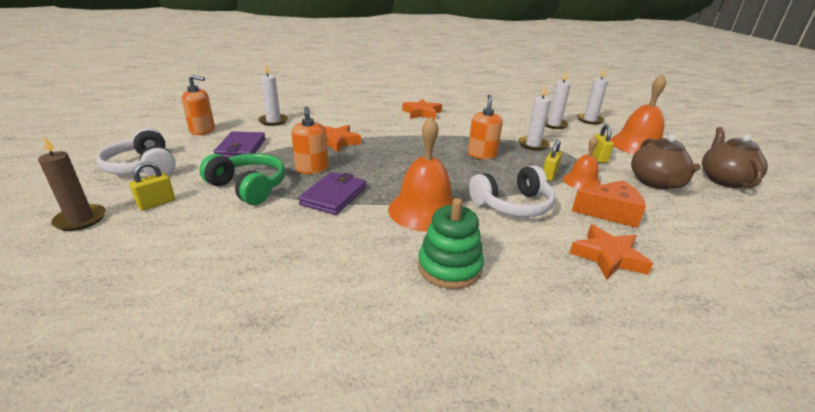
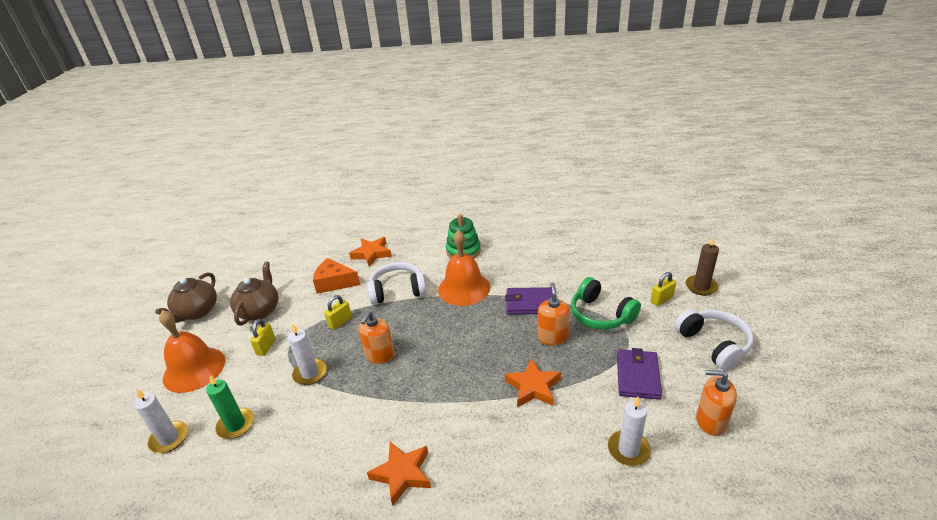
camera: 165 degrees left, 5 degrees up
(333, 196) = (530, 303): purple wallet -> purple wallet turned 60 degrees clockwise
(553, 125) = (236, 425): white candle -> green candle
(581, 181) = (320, 314): orange bell -> none

